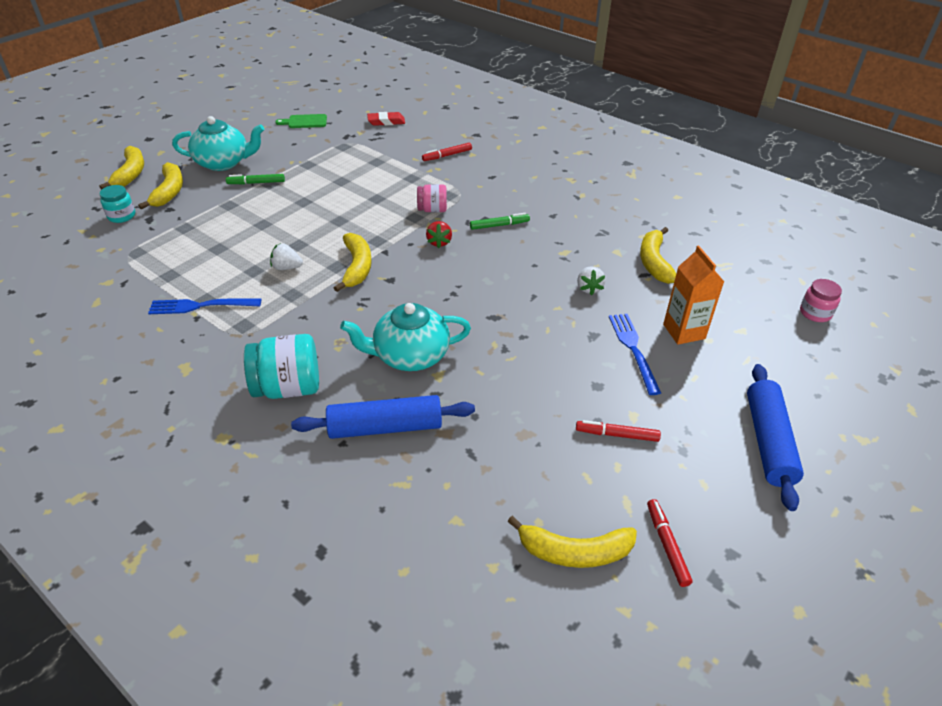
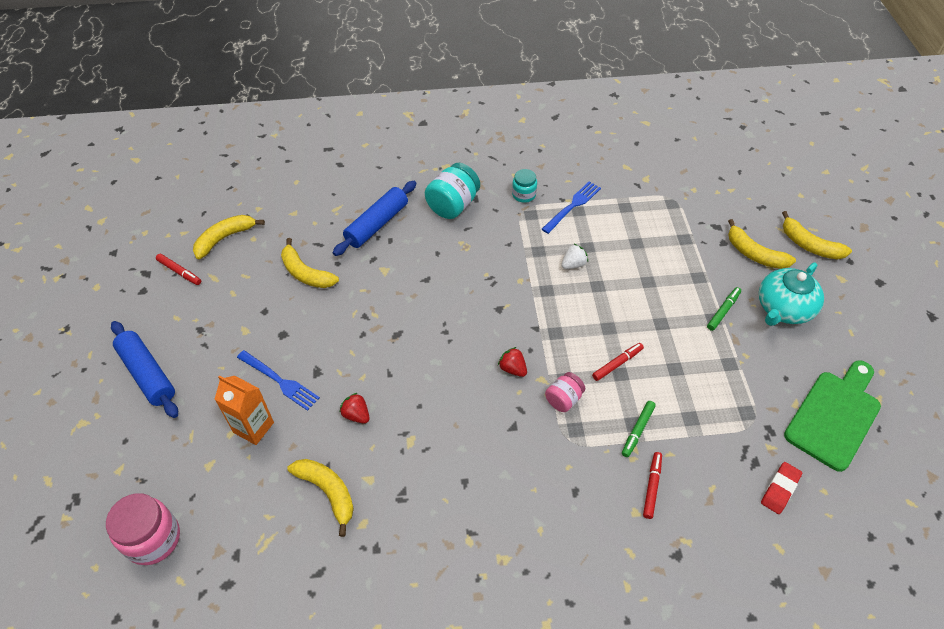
camera: 135 degrees right, 10 degrees up
(122, 216) = (735, 215): turquoise jar -> turquoise jar (523, 195)
(305, 122) = (835, 416): green cutting board -> green cutting board, size x2.01
(357, 267) = (533, 300): yellow banana -> yellow banana (305, 273)
(410, 355) = (415, 268): turquoise teapot -> none
(499, 225) = (492, 428): green marker -> green marker (637, 430)
(589, 288) = (356, 415): white strawberry -> red strawberry
(617, 435) = (246, 311): red marker -> red marker (617, 364)
(815, 313) = (153, 539): pink jar -> pink jar, size x1.69

